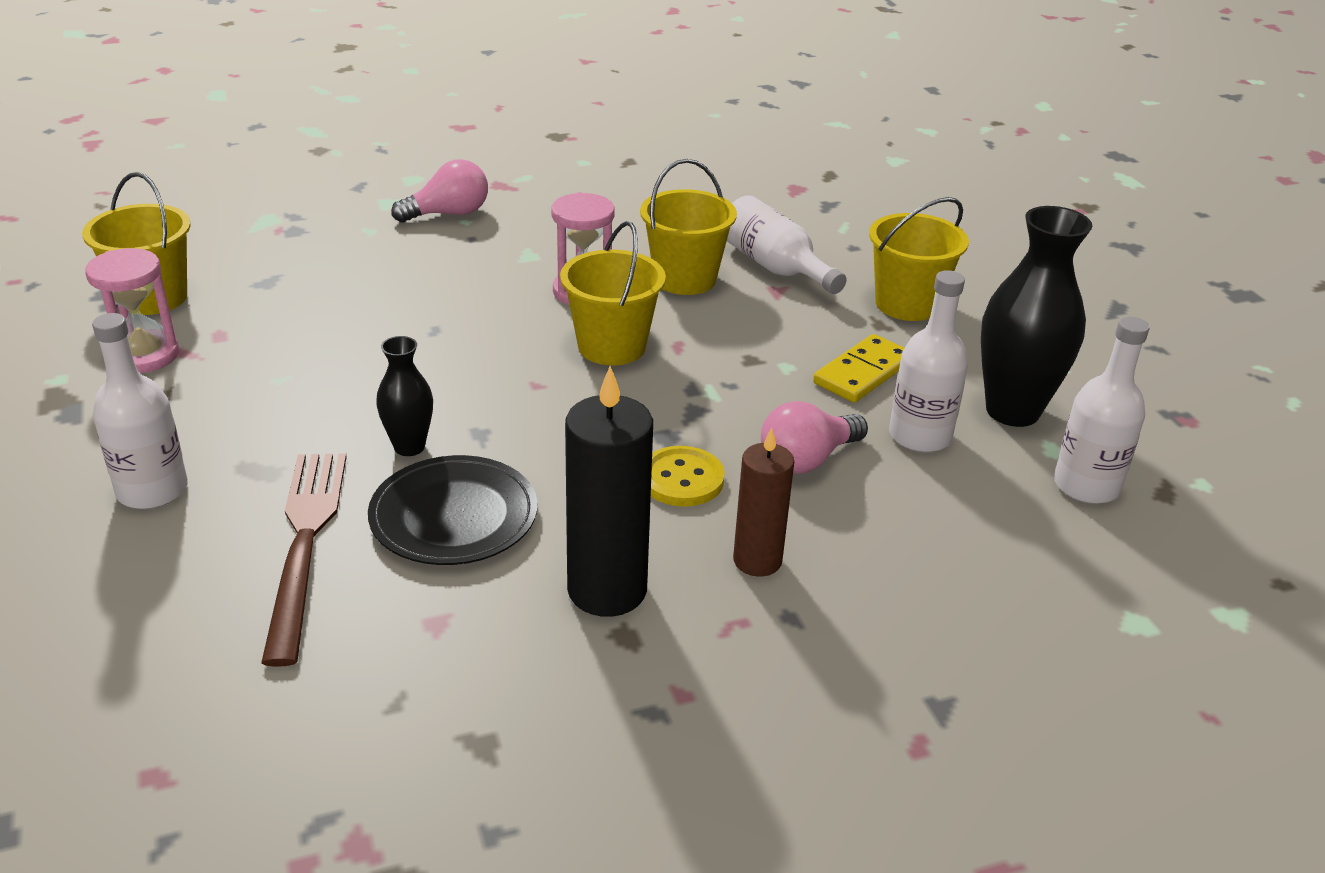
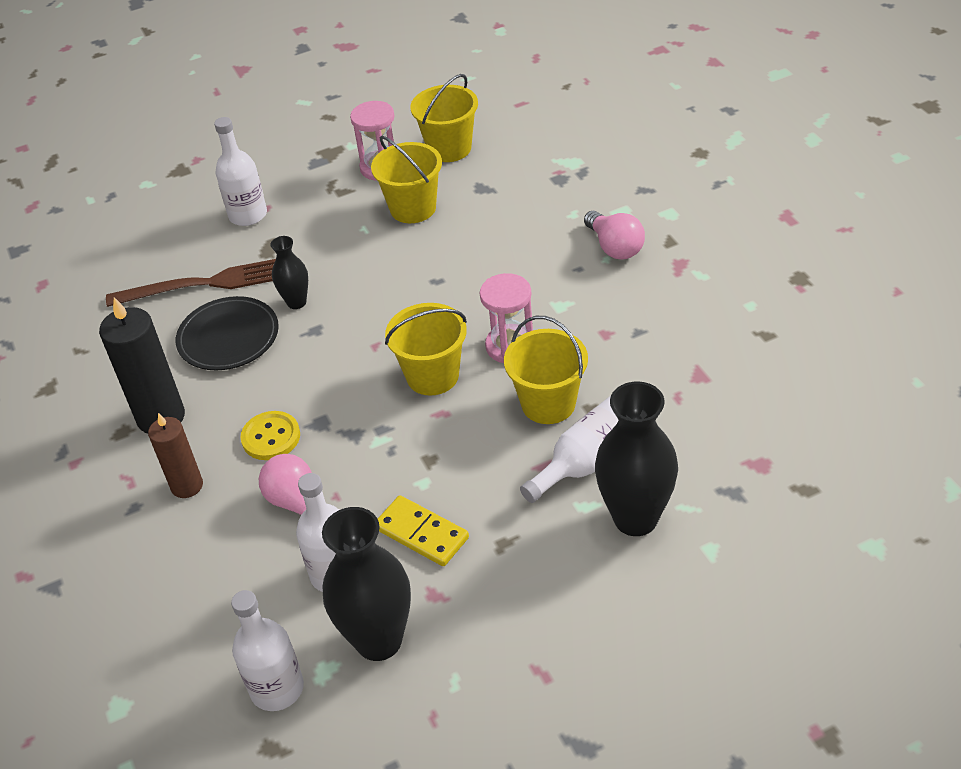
camera: 90 degrees right, 10 degrees up
(854, 252) = (635, 518): none -> black vase
(907, 304) = (544, 562): yellow bucket -> yellow bucket (413, 208)

